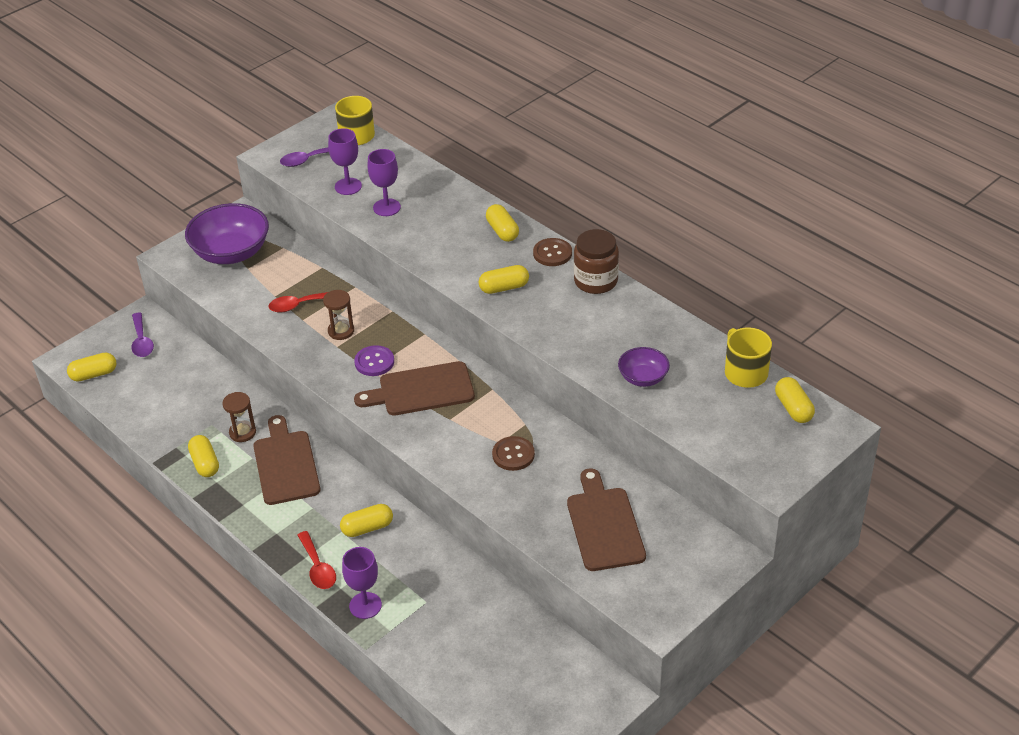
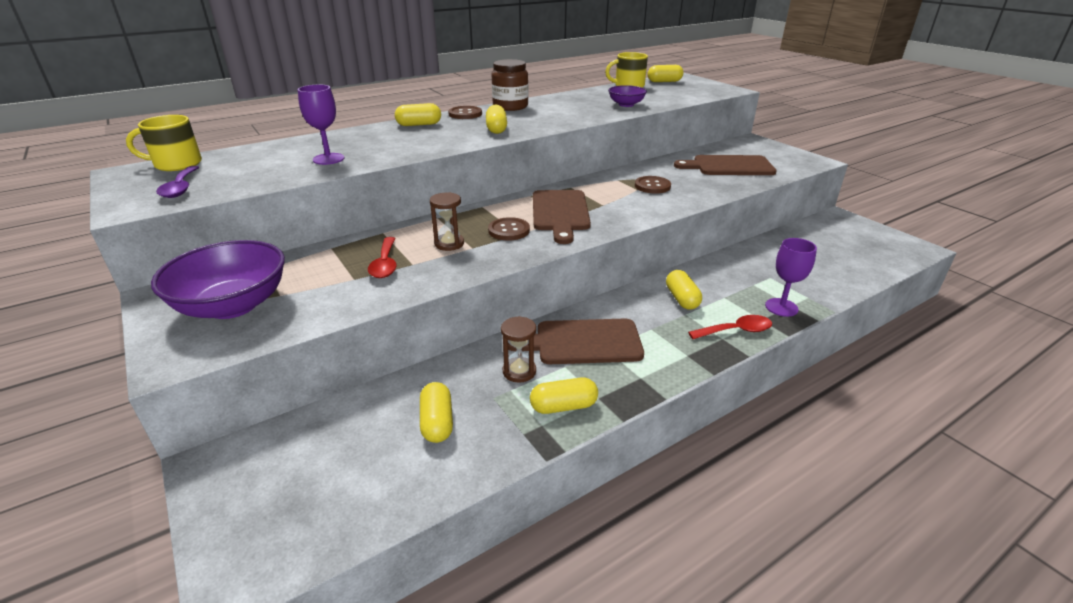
camera: 80 degrees left, 10 degrees down
(94, 374) = (307, 534): yellow capsule -> yellow capsule (437, 422)
(142, 341) = (273, 465): purple spoon -> none
(348, 186) = (266, 172): purple goblet -> none
(374, 362) = (509, 230): purple button -> brown button

